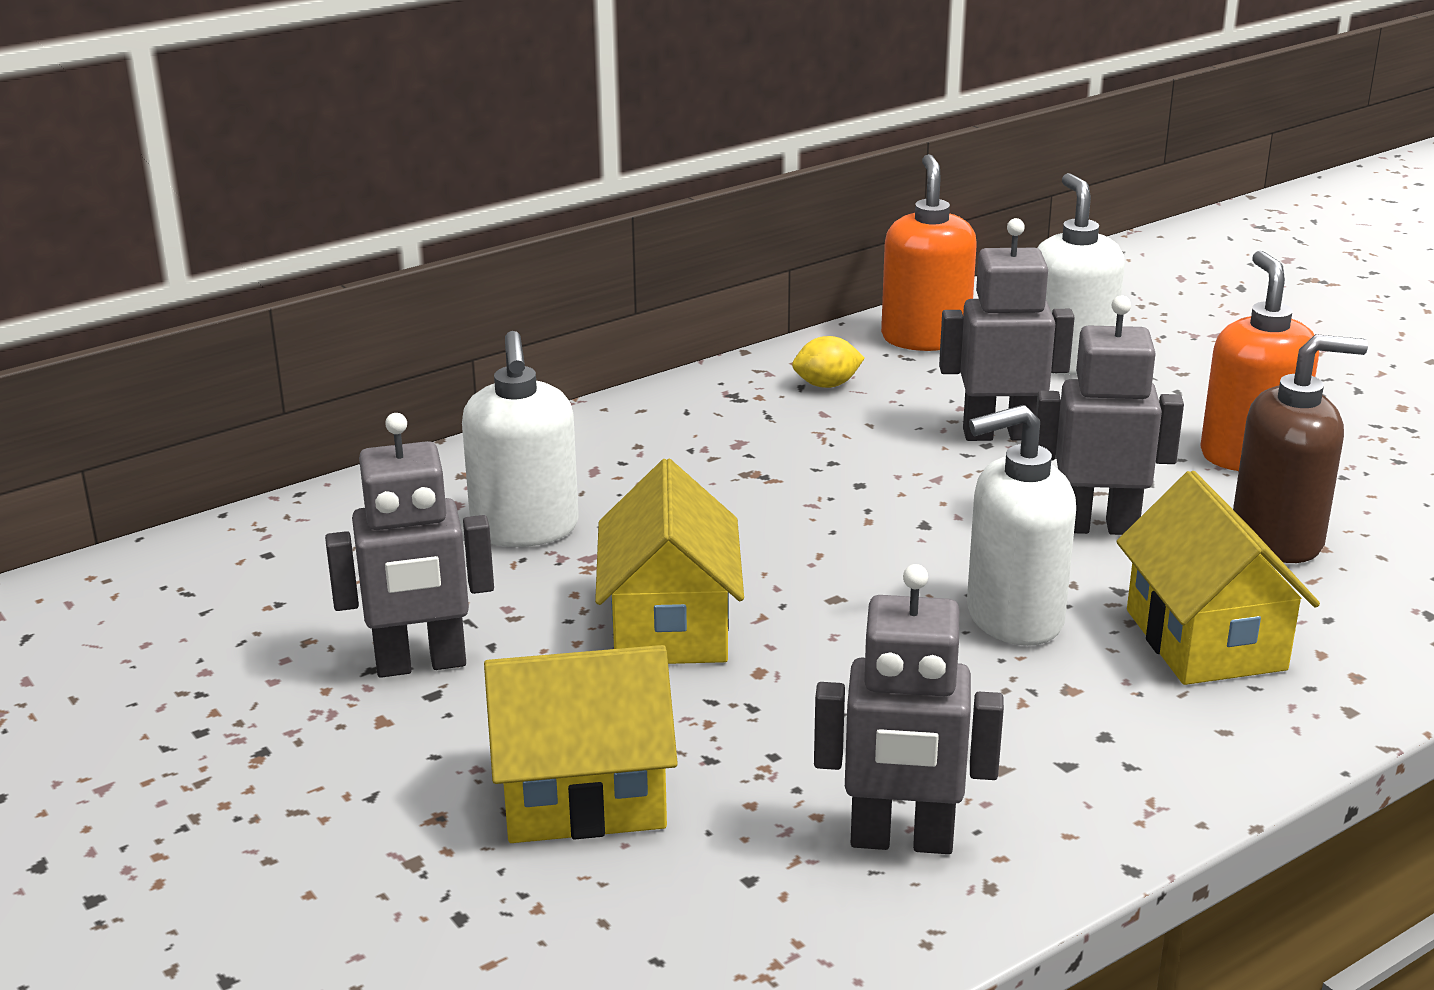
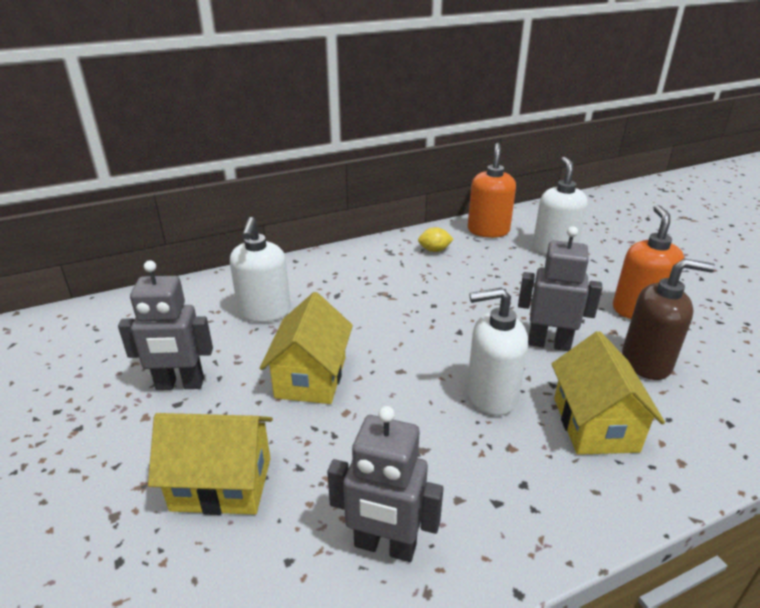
camera: 10 degrees right, 5 degrees up
(999, 434) = (511, 285): grey robot -> none

